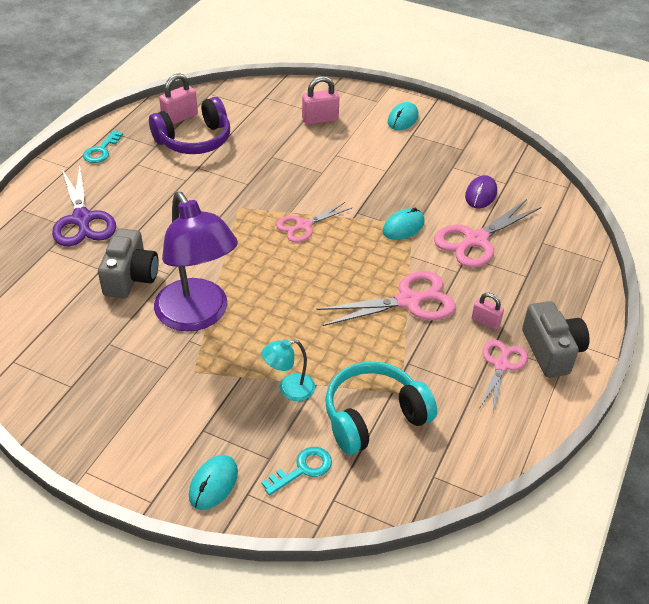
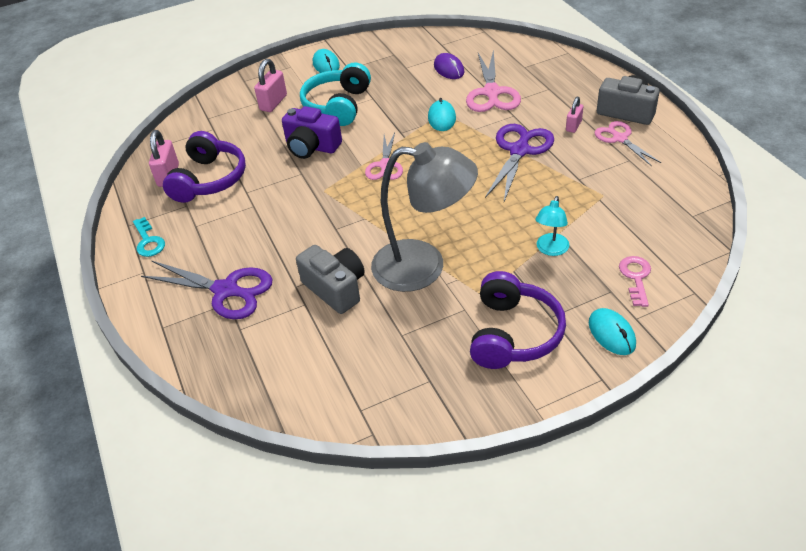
camera: 45 degrees left, 0 degrees up
(162, 414) = (513, 334): none -> purple headphones
(198, 316) = (424, 267): purple lamp -> grey lamp
(286, 171) = (312, 147): none -> purple camera
(302, 469) = (636, 277): turquoise key -> pink key
(374, 417) = (616, 219): turquoise headphones -> turquoise headphones (338, 105)
(408, 301) = (519, 151): pink scissors -> purple scissors
(485, 321) = (573, 126): pink padlock -> pink padlock turned 45 degrees counterclockwise

